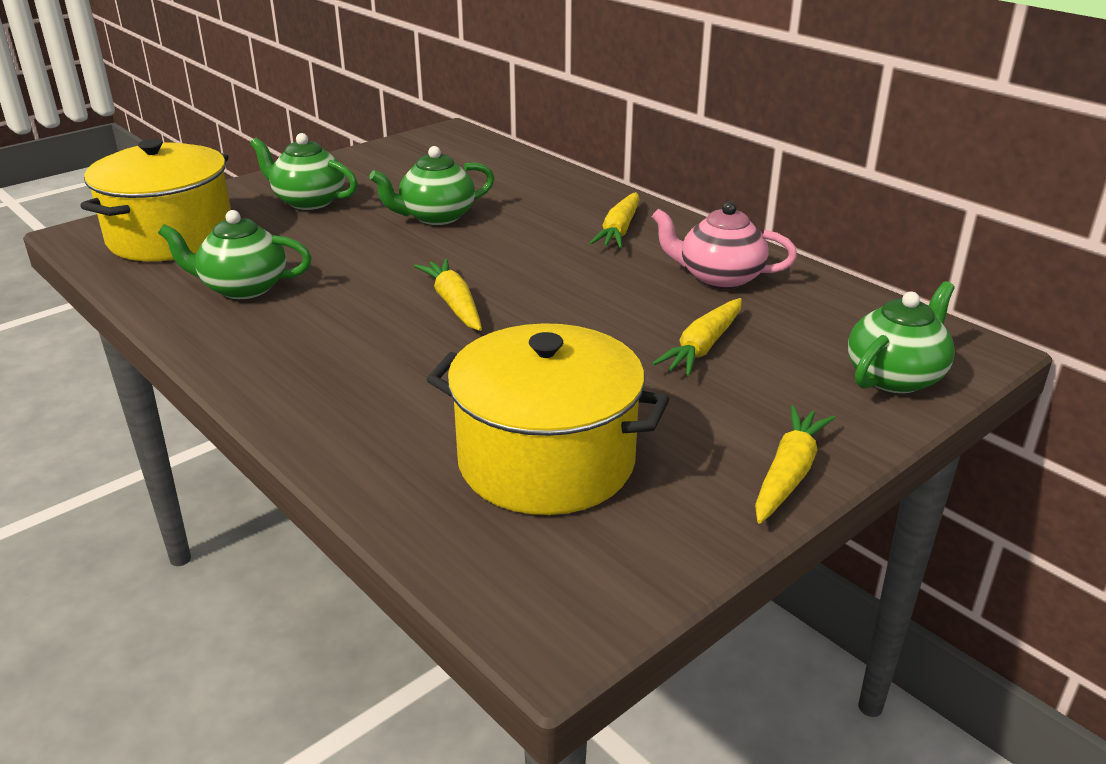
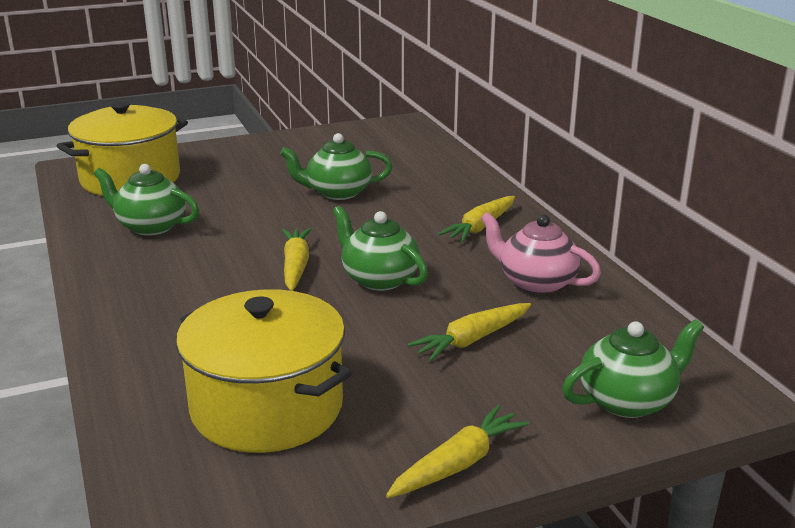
camera: 20 degrees right, 5 degrees down
(308, 201) = (249, 165): green teapot -> green teapot (379, 279)

